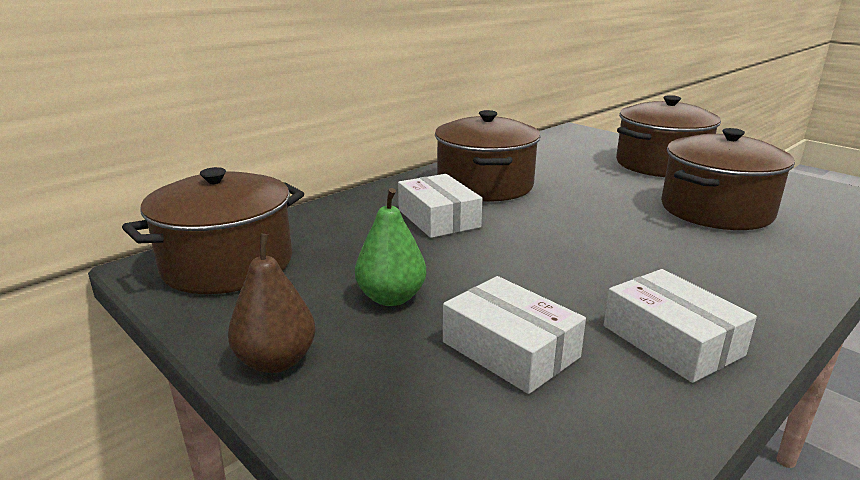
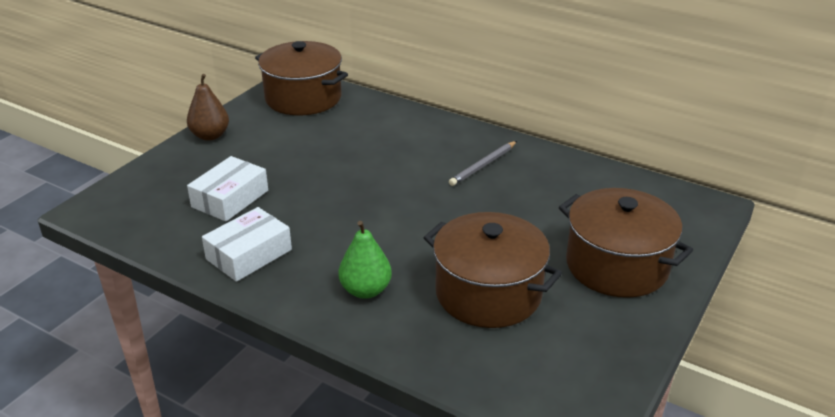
camera: 75 degrees right, 10 degrees up
(391, 298) = (277, 155): green pear -> green pear (365, 290)
(438, 218) = (400, 154): white box -> none
(485, 185) = (483, 165): brown pot -> grey pencil

